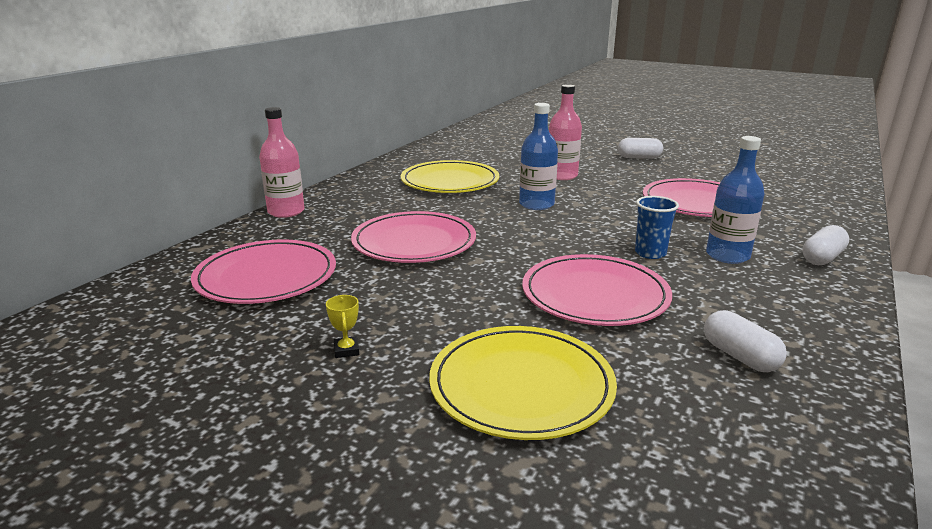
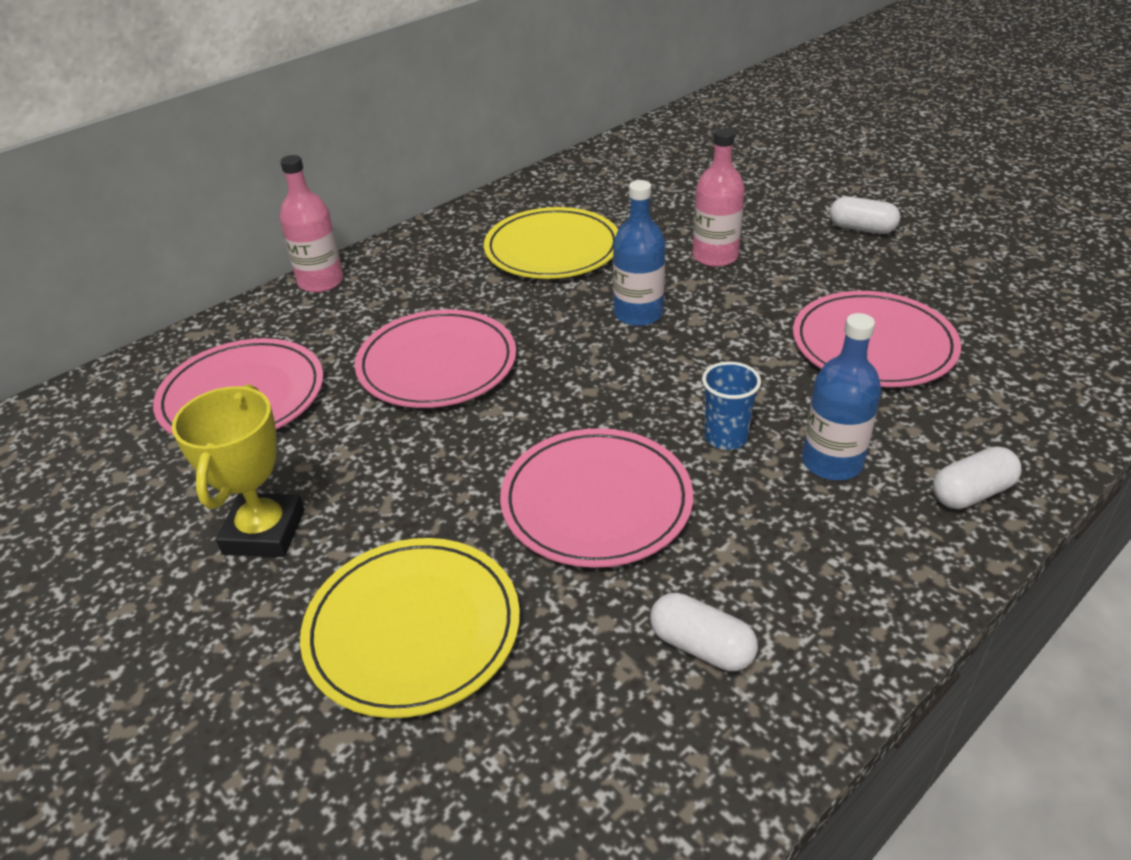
camera: 20 degrees right, 15 degrees up
(346, 350) = (264, 532): yellow trophy -> yellow trophy, size x2.41
(740, 356) = (701, 646): white capsule -> white capsule turned 45 degrees counterclockwise

